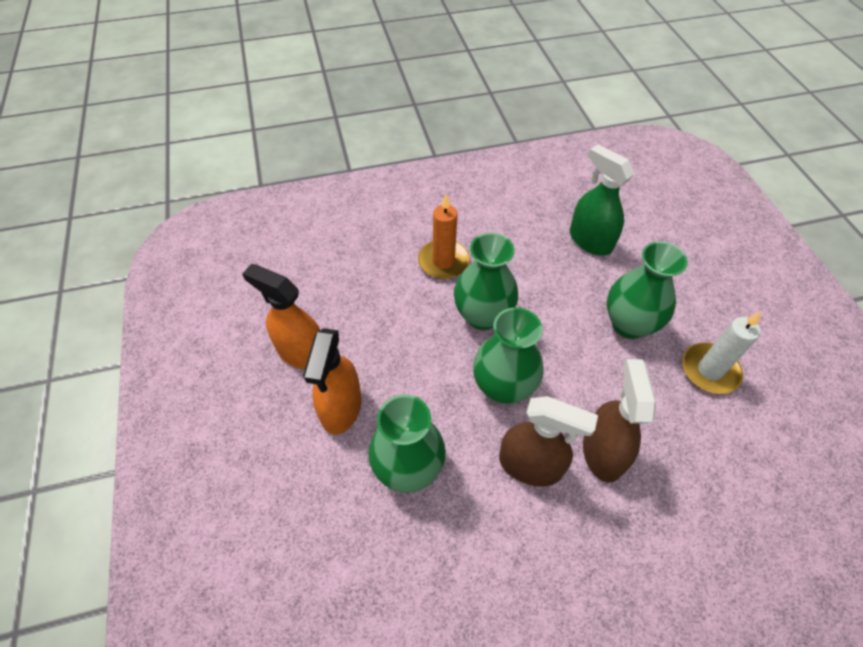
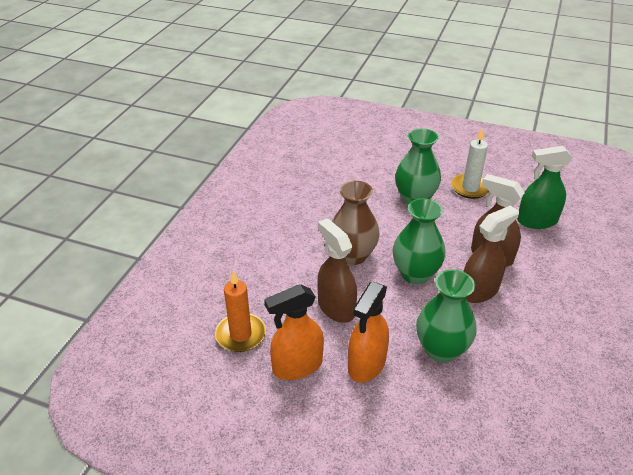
camera: 55 degrees left, 15 degrees down
(341, 408) = (366, 364): orange spray bottle -> orange spray bottle turned 75 degrees clockwise
(397, 342) = (336, 307): none -> brown spray bottle
(443, 261) = (288, 251): orange candle -> orange candle (240, 334)
(482, 316) = (352, 255): green vase -> brown vase
(590, 240) = (339, 179): green spray bottle -> green spray bottle (536, 221)

